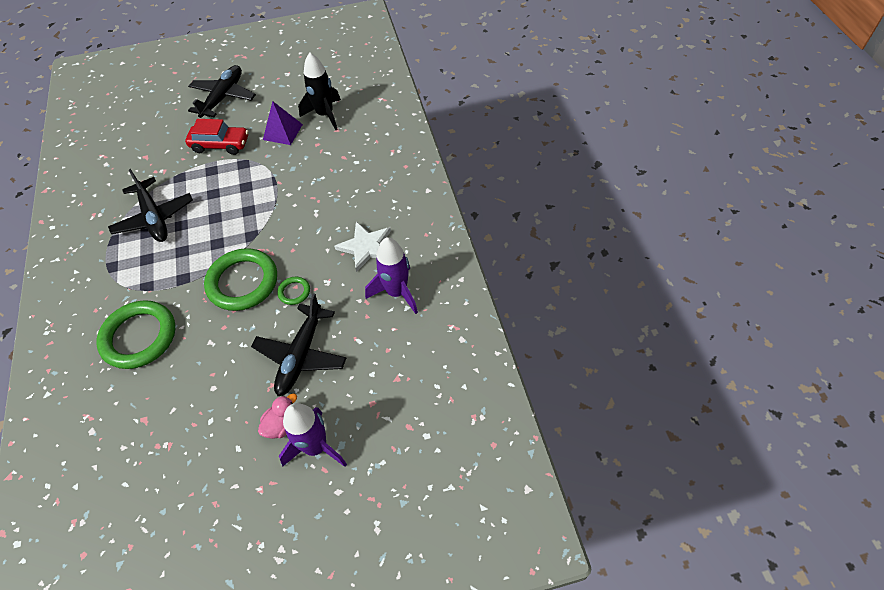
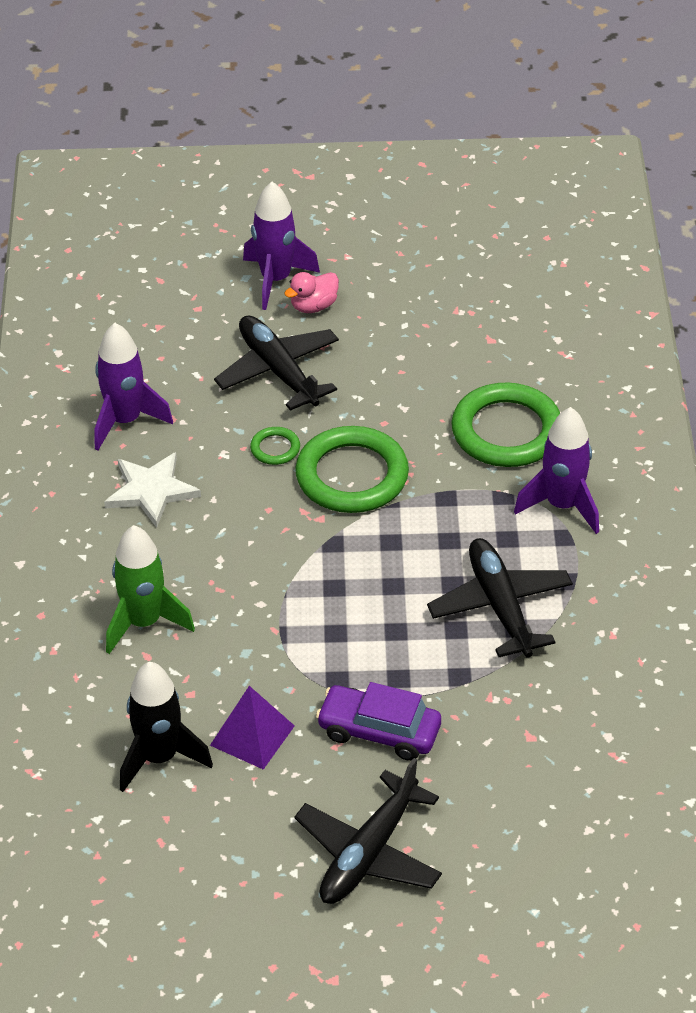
camera: 170 degrees left, 10 degrees down
(109, 288) = (562, 505): none -> purple rocket
(220, 145) = (379, 731): red car -> purple car
(301, 355) = (278, 371): black plane -> black plane turned 60 degrees counterclockwise
(349, 172) = (144, 622): none -> green rocket

